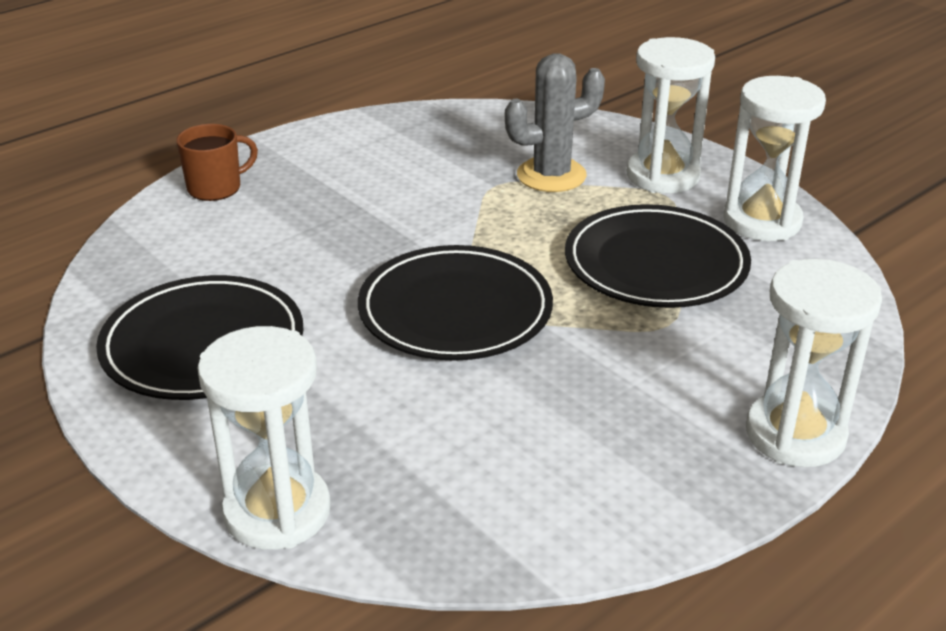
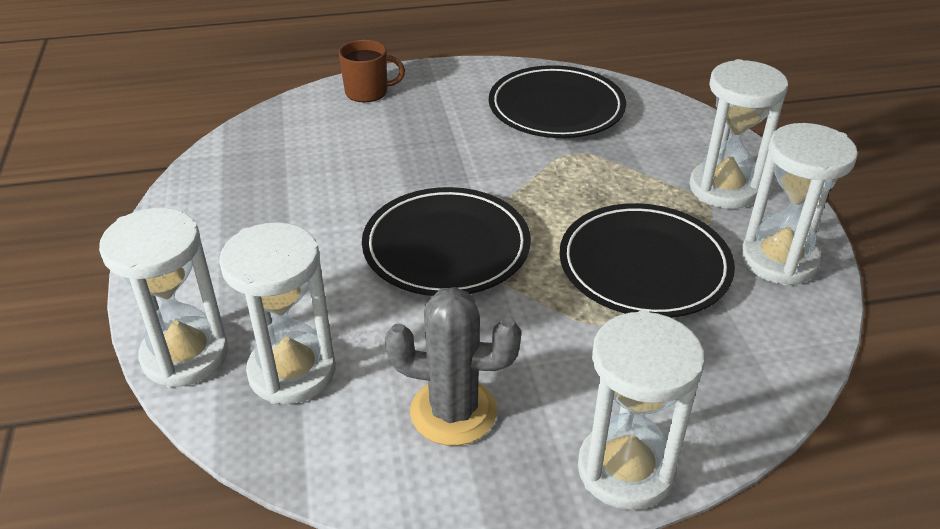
camera: 30 degrees right, 5 degrees up
(203, 345) = (253, 209): black plate -> black plate (556, 108)
(412, 480) = (292, 372): none -> white hourglass
(551, 175) = (626, 158): grey cactus -> grey cactus (453, 411)

